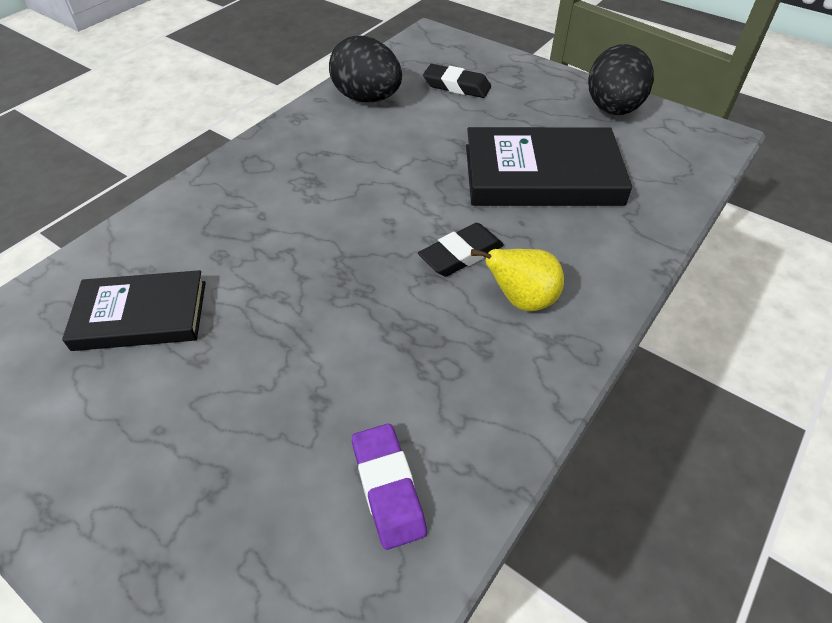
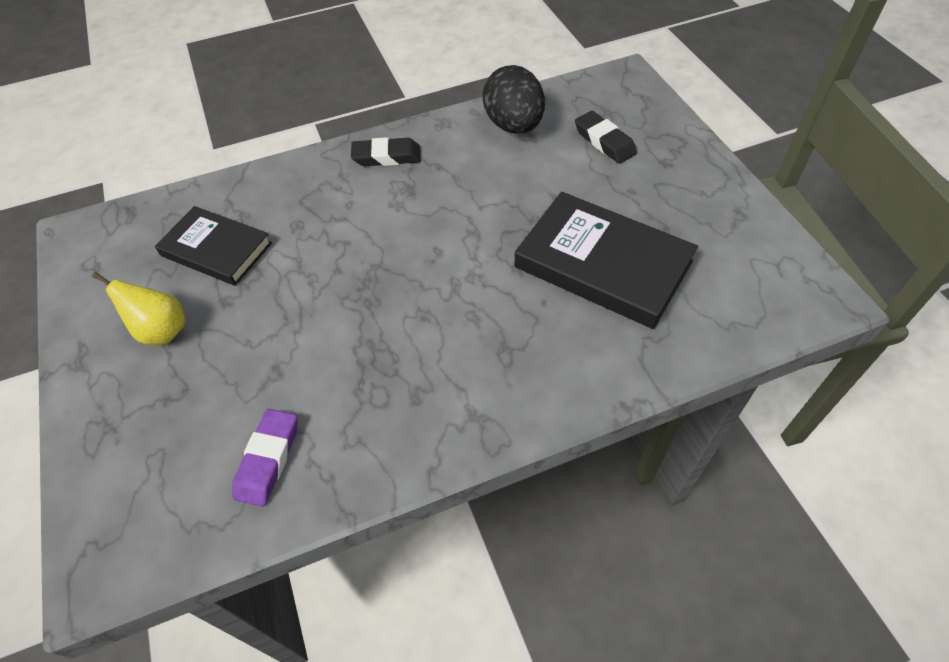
camera: 35 degrees right, 5 degrees up
(461, 254) = (467, 307): black eraser -> black eraser (387, 157)
(521, 300) = (481, 370): yellow pear -> yellow pear (162, 331)
(612, 109) = (738, 224): black egg -> none

